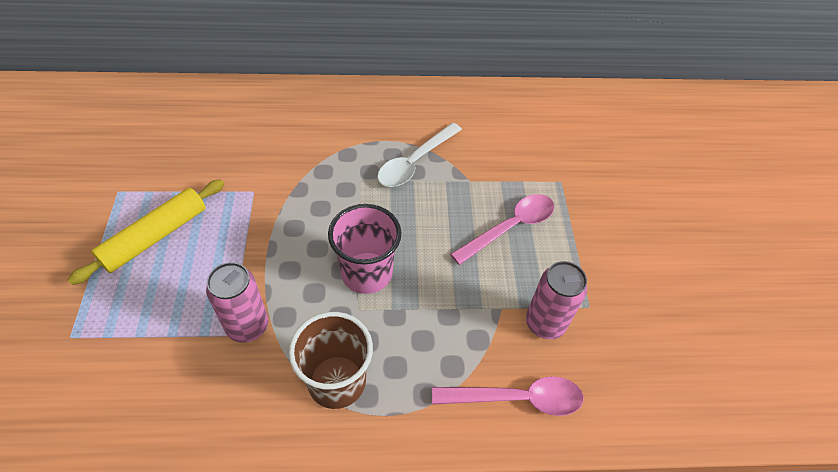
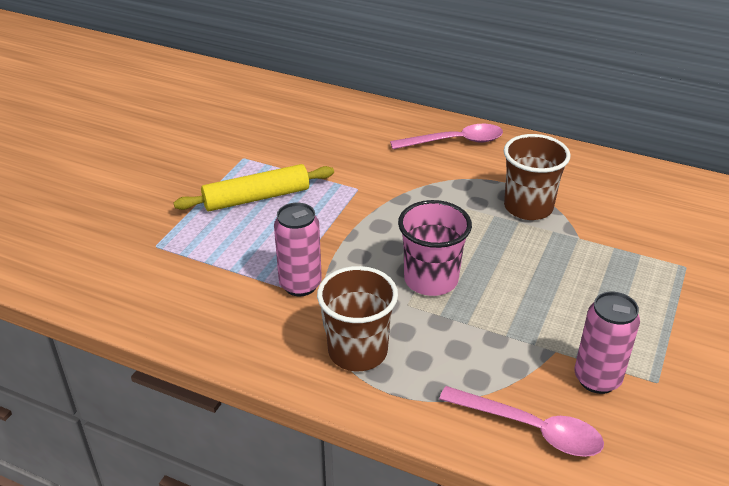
camera: 30 degrees right, 15 degrees down
(415, 162) = (528, 207): white spoon -> brown cup
(510, 227) = (603, 288): pink spoon -> pink spoon (455, 142)

